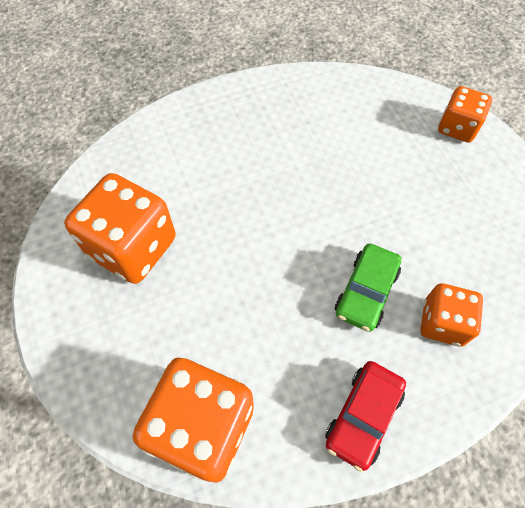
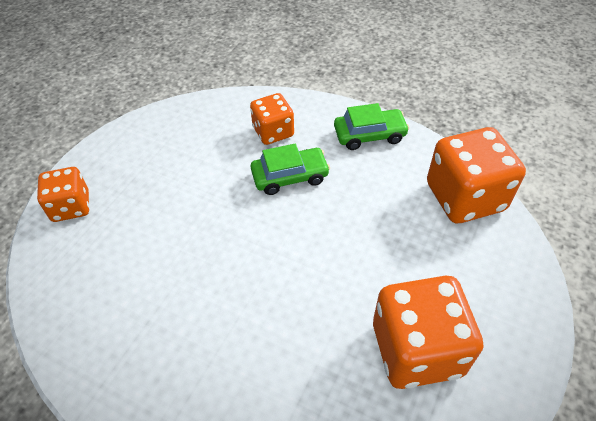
camera: 130 degrees left, 10 degrees down
(363, 416) = (369, 135): red car -> green car

